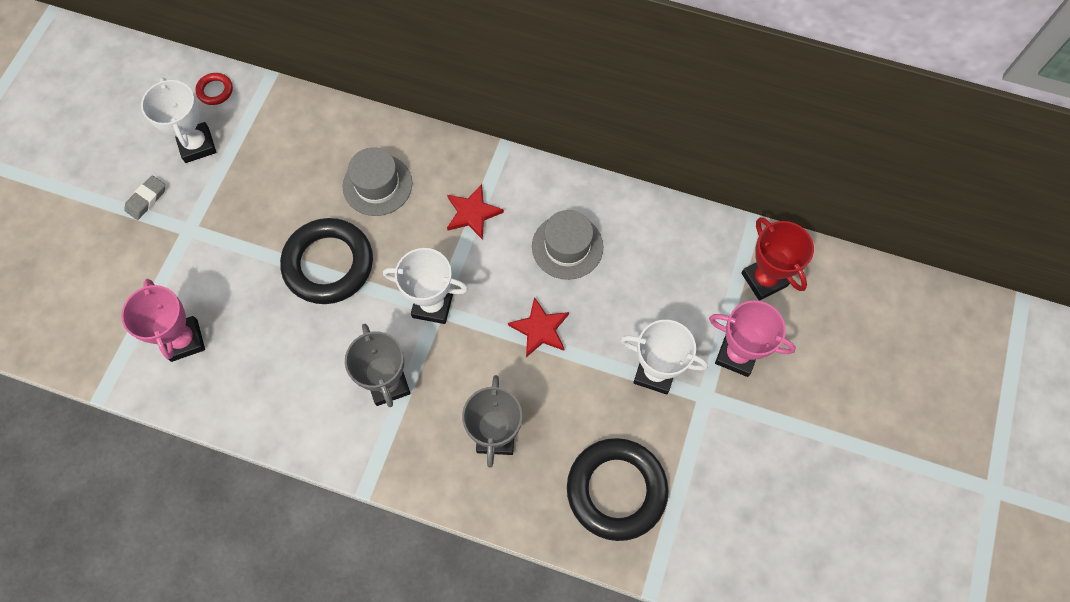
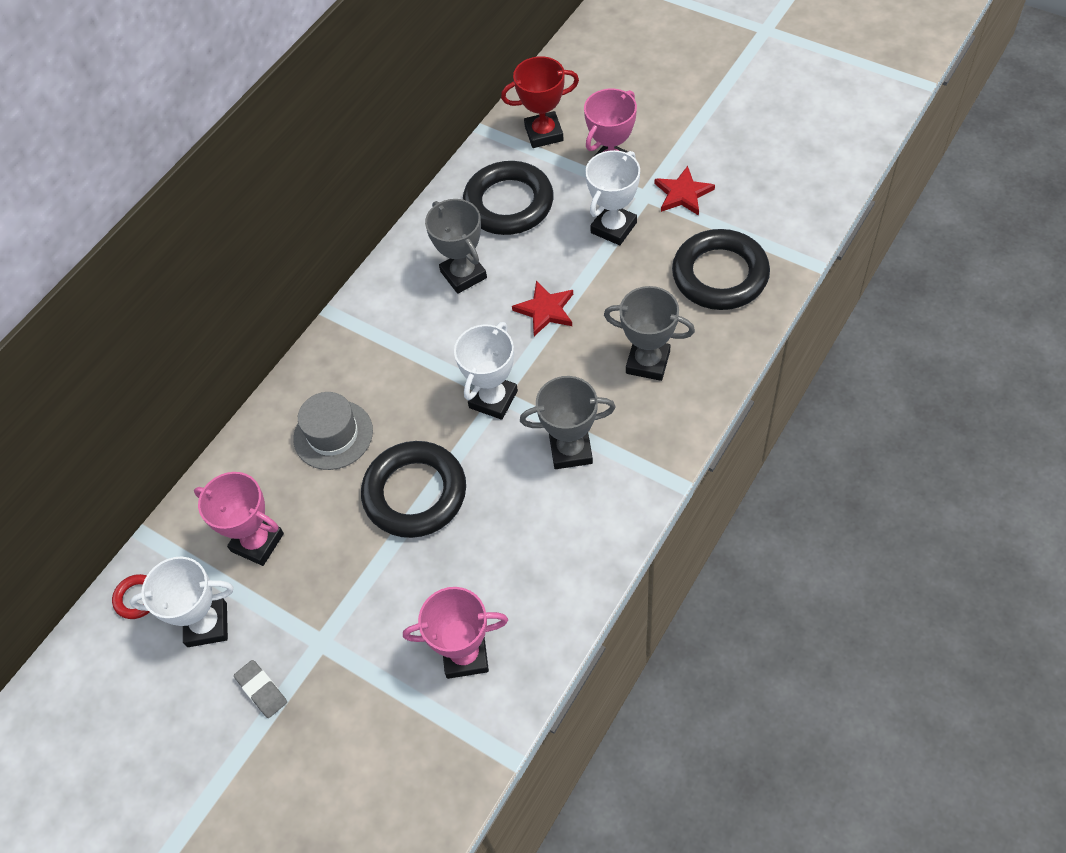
camera: 70 degrees left, 10 degrees down
(270, 158) = (257, 542): none -> pink trophy
(472, 213) = (399, 350): red star -> red star (683, 194)
(567, 246) = (463, 275): grey hat -> grey trophy
(663, 267) = (508, 203): none -> black ring

